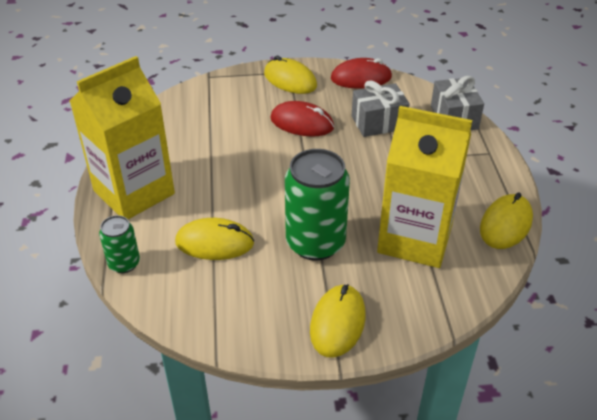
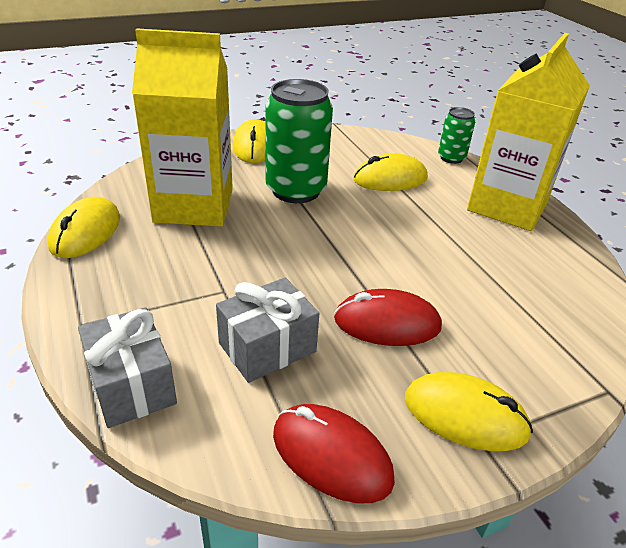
camera: 160 degrees right, 5 degrees down
(361, 78) = (331, 456): red mouse -> red mouse turned 60 degrees clockwise

